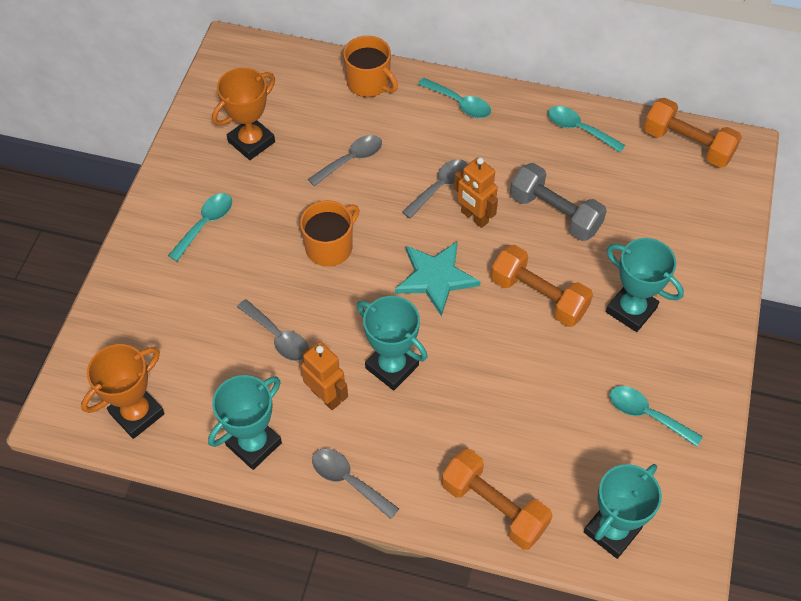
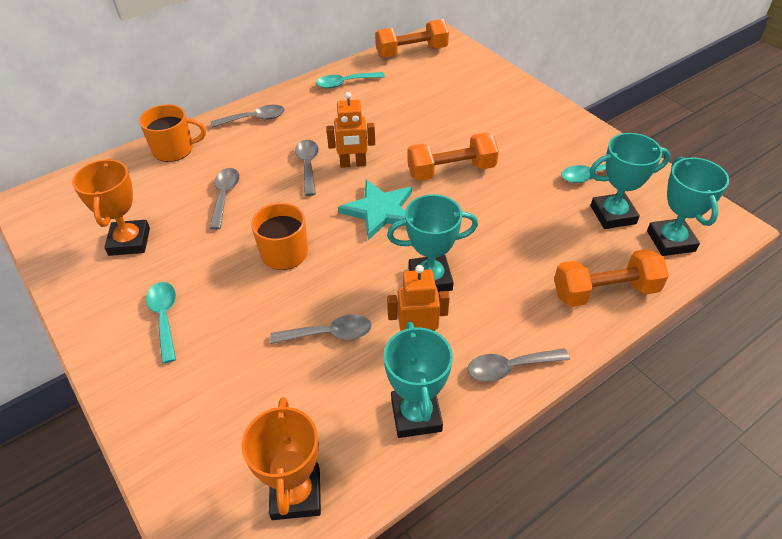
camera: 50 degrees left, 10 degrees down
(459, 103) = (254, 119): turquoise spoon -> grey spoon
(555, 213) = (395, 128): grey dumbbell -> none
(631, 310) = (505, 138): turquoise trophy -> turquoise trophy (613, 215)

